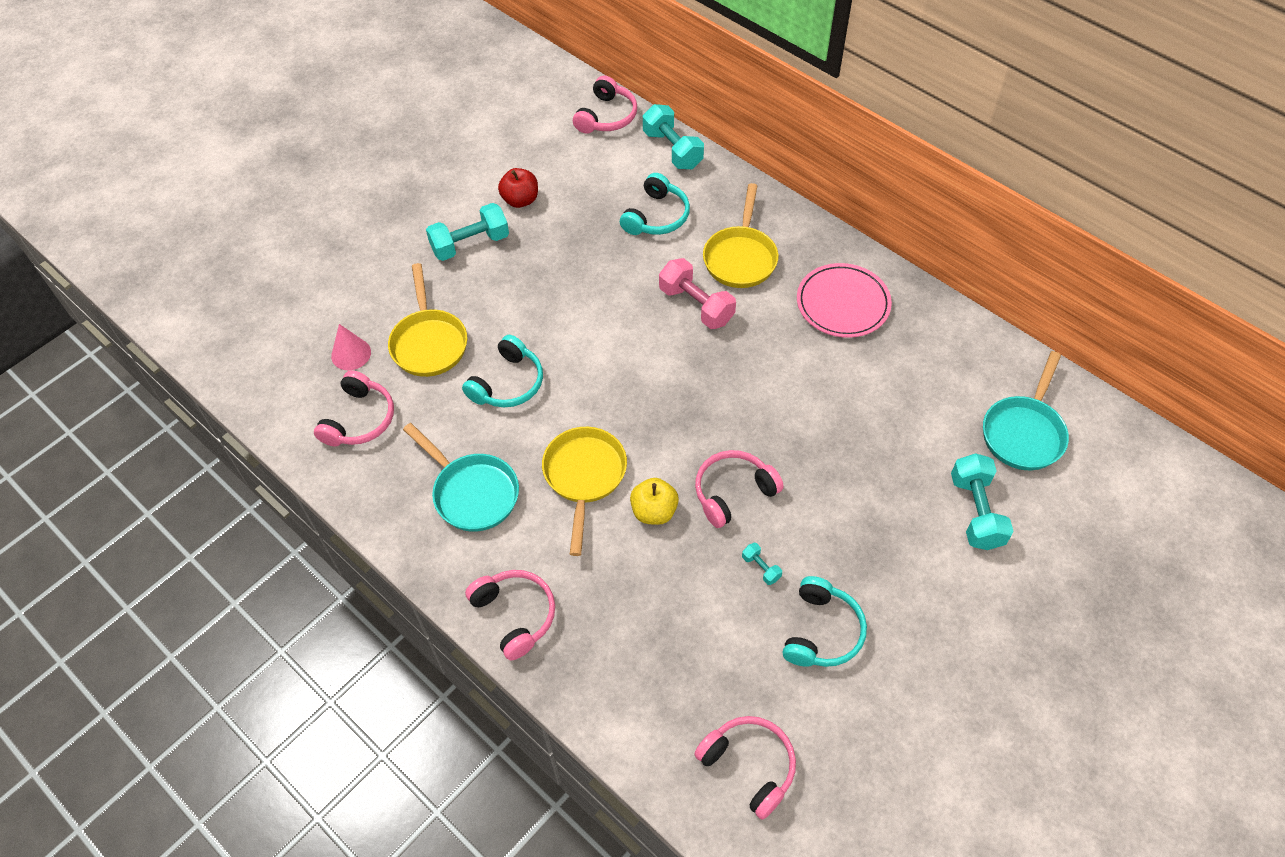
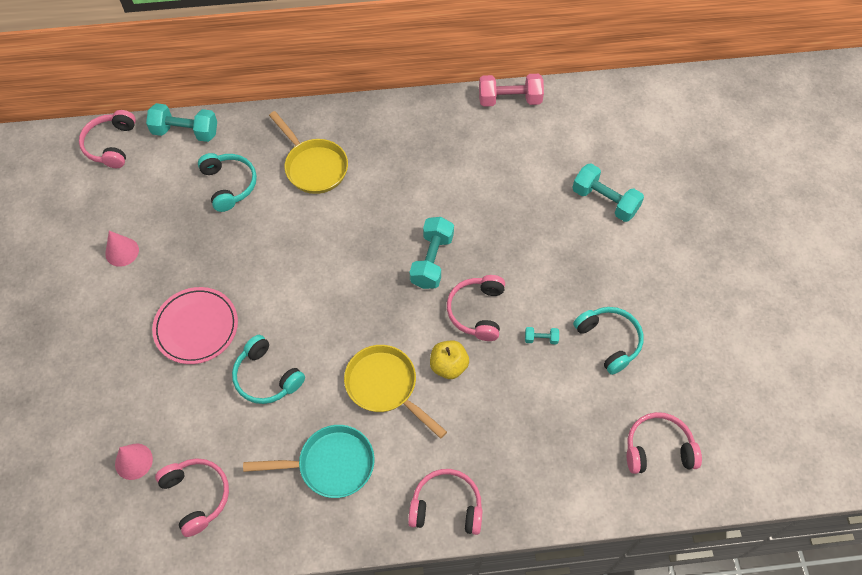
camera: 50 degrees left, 5 degrees up
(429, 342) = (180, 401): yellow pan -> none
(470, 244) = (124, 312): turquoise dumbbell -> turquoise dumbbell (432, 261)
(508, 383) = (267, 377): turquoise headphones -> turquoise headphones turned 150 degrees clockwise
(520, 200) = (122, 252): red apple -> pink cone
(606, 116) = (111, 145): pink headphones -> pink headphones turned 150 degrees counterclockwise
(696, 305) = (323, 220): pink dumbbell -> pink dumbbell (509, 100)
(843, 304) = (405, 144): pink plate -> pink plate (196, 327)
(1024, 432) = (578, 135): turquoise pan -> none

